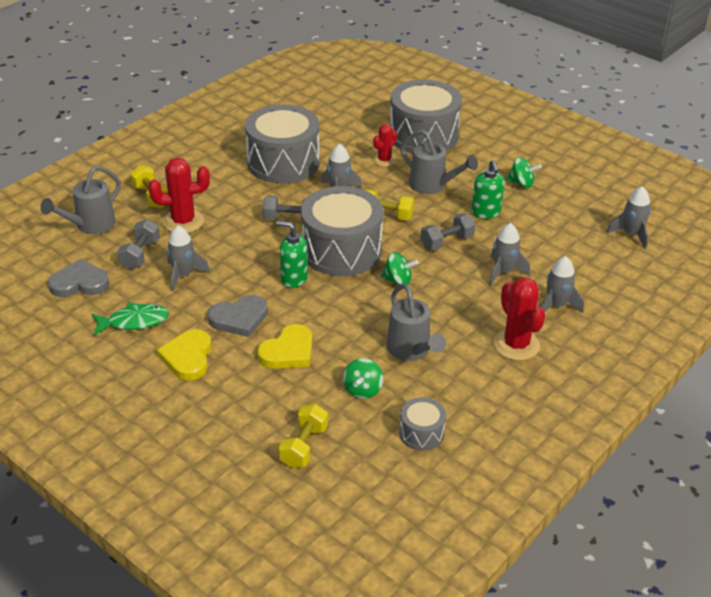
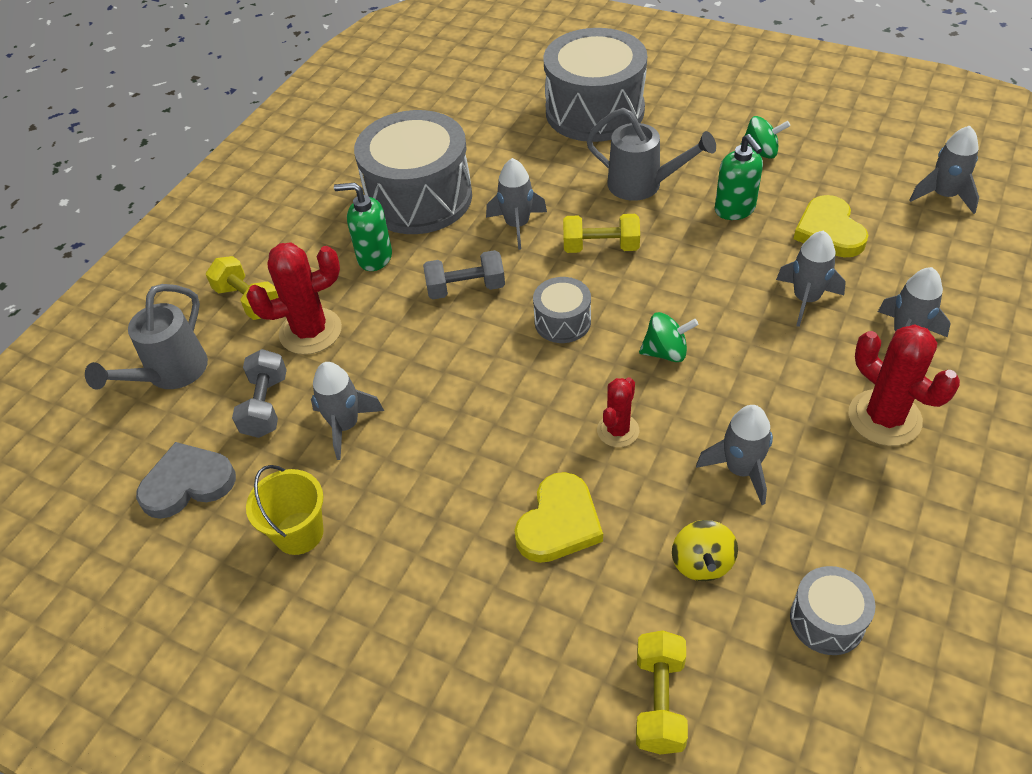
camera: 10 degrees left, 10 degrees up
(134, 321) = (299, 533): green fish -> yellow bucket
(188, 357) = (408, 578): yellow heart -> yellow heart (829, 231)
(239, 318) = (460, 482): grey heart -> none
(293, 278) = (513, 388): green soap dispenser -> green soap dispenser (374, 257)
(341, 250) = (562, 322): grey drum -> grey drum, size x0.47
(362, 390) = (702, 563): green spinning top -> yellow spinning top
(384, 160) = (558, 161): red cactus -> red cactus (618, 430)
(411, 350) = (740, 470): grey watering can -> grey rocket
(446, 242) = (704, 270): grey dumbbell -> none

